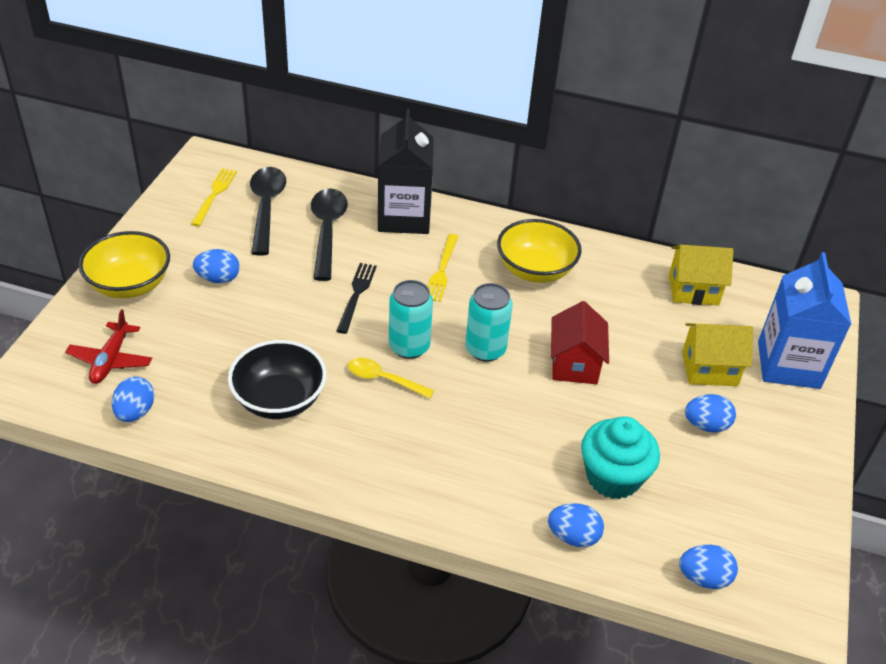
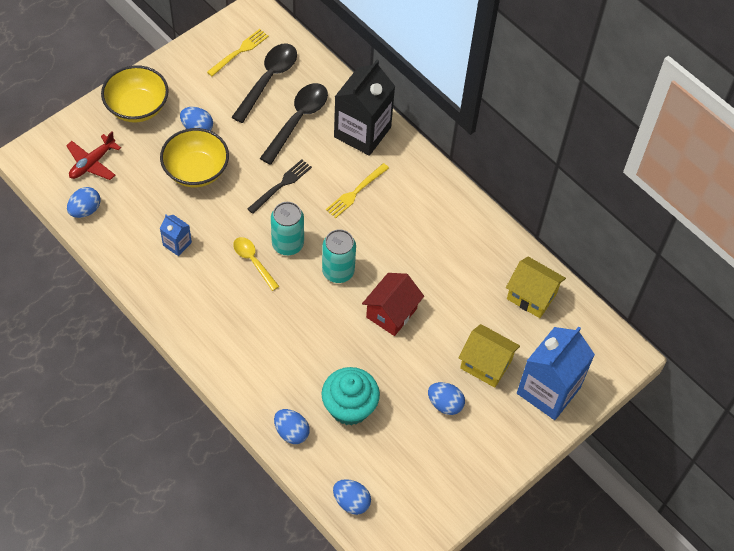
camera: 30 degrees right, 15 degrees up
(279, 400) = (177, 244): black bowl -> blue carton
(535, 270) = (424, 223): yellow bowl -> yellow bowl (196, 171)

